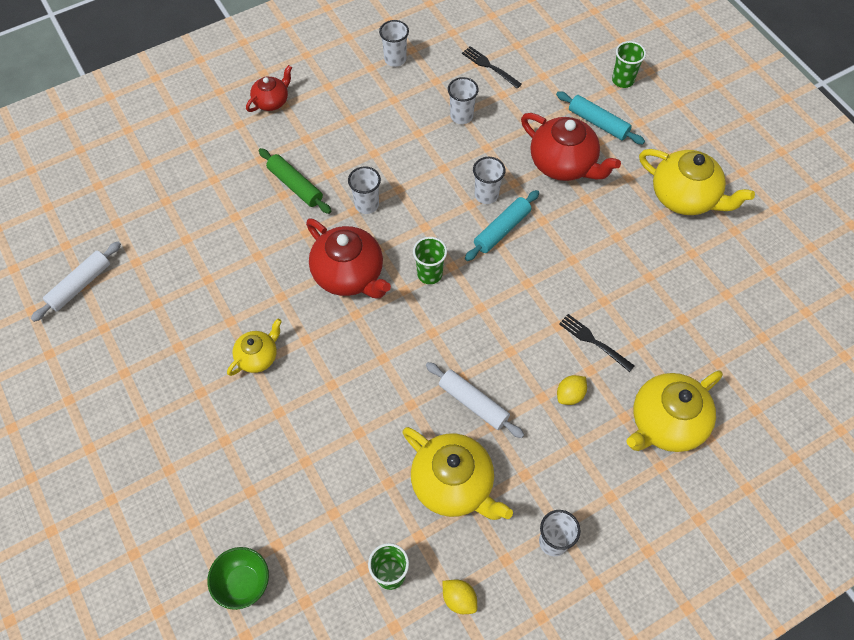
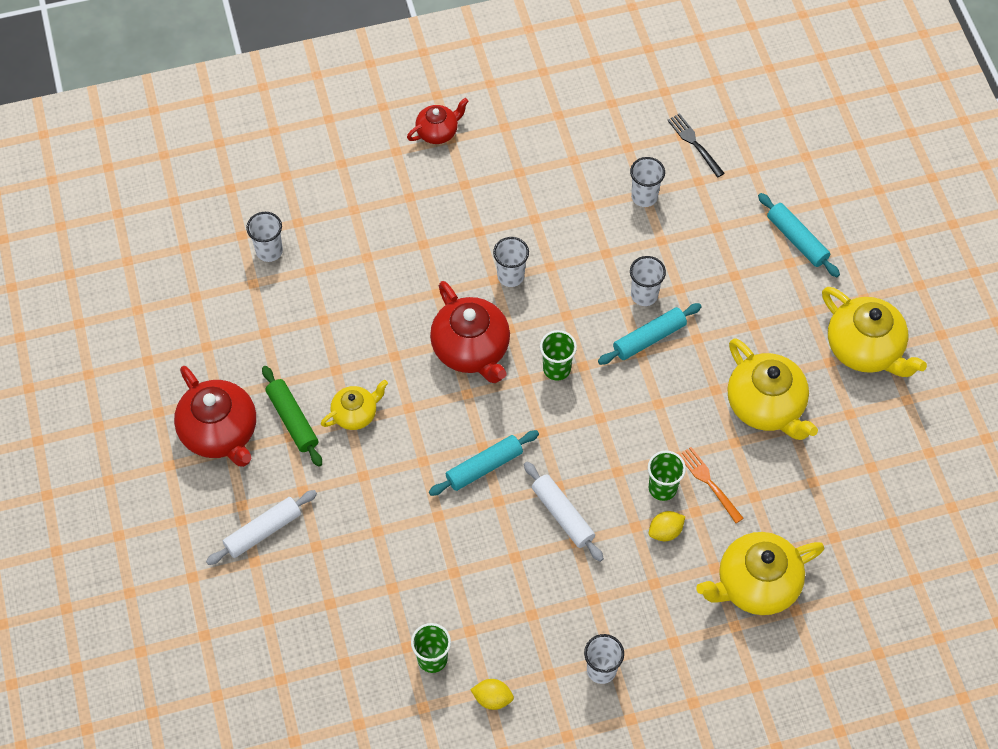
camera: 15 degrees right, 0 degrees up
(80, 285) = (191, 295): white rolling pin -> white rolling pin (263, 531)
(243, 583) = (290, 630): green bowl -> none
(295, 185) = (439, 236): green rolling pin -> green rolling pin (293, 420)
(389, 377) = (484, 467): none -> turquoise rolling pin
(395, 59) = (589, 111): white cup -> white cup (269, 251)
(454, 484) = (519, 590): yellow teapot -> yellow teapot (766, 406)
(459, 599) = (492, 698): yellow lemon -> yellow lemon turned 45 degrees counterclockwise
(563, 164) = (741, 279): red teapot -> red teapot (220, 432)
(594, 341) = (709, 482): black fork -> orange fork
(623, 80) = (843, 194): green cup -> green cup (662, 488)

